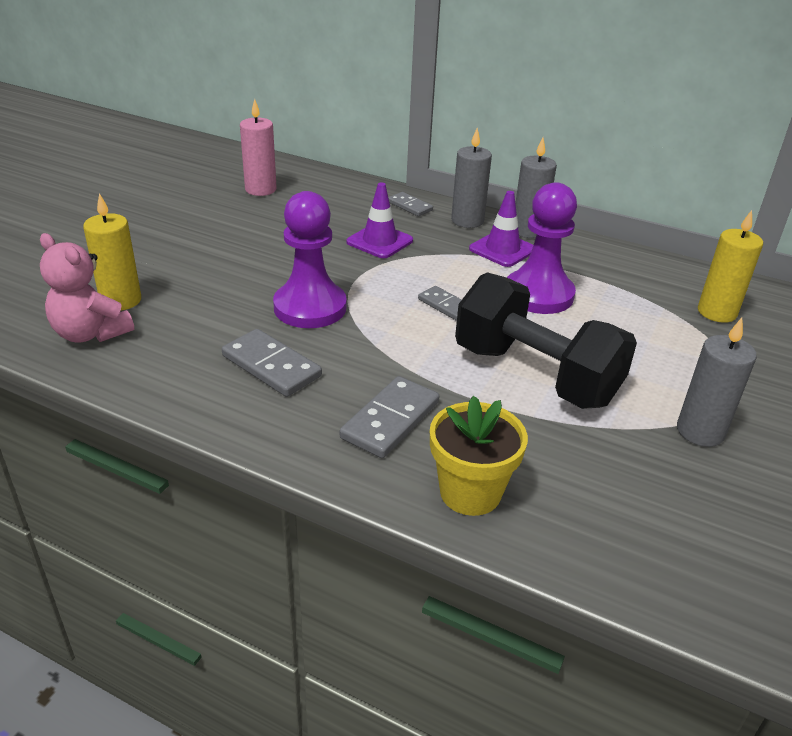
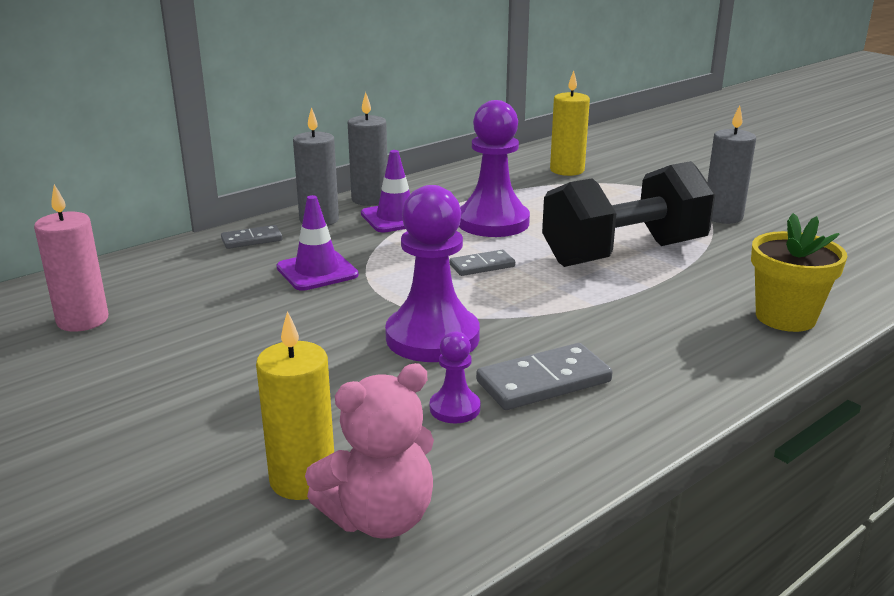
camera: 65 degrees left, 10 degrees down
(218, 335) = (455, 408): none -> purple pawn
(390, 420) = (670, 332): grey domino -> none

